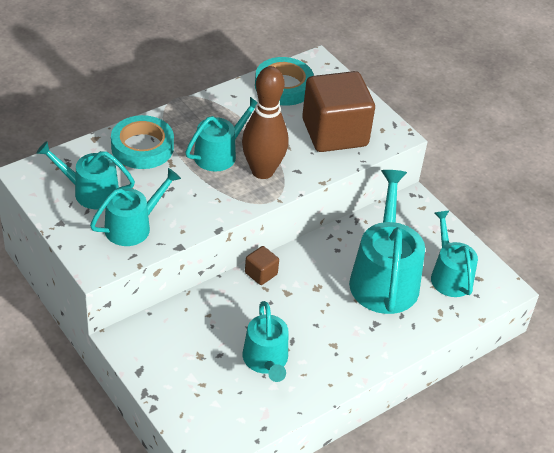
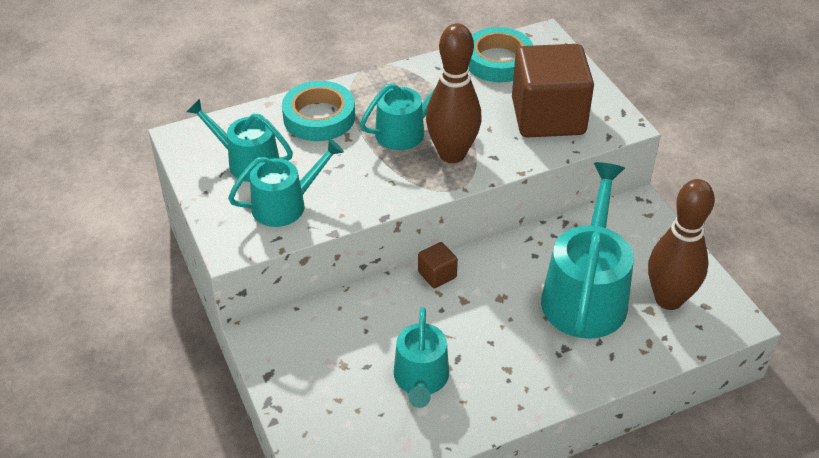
camera: 15 degrees right, 0 degrees up
(449, 275) = (668, 299): turquoise watering can -> brown bowling pin

